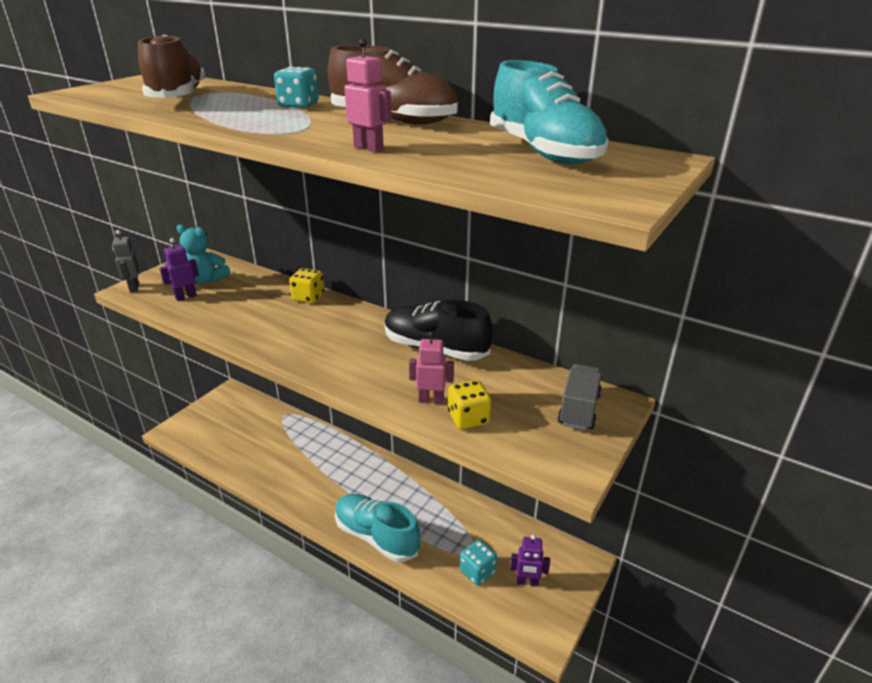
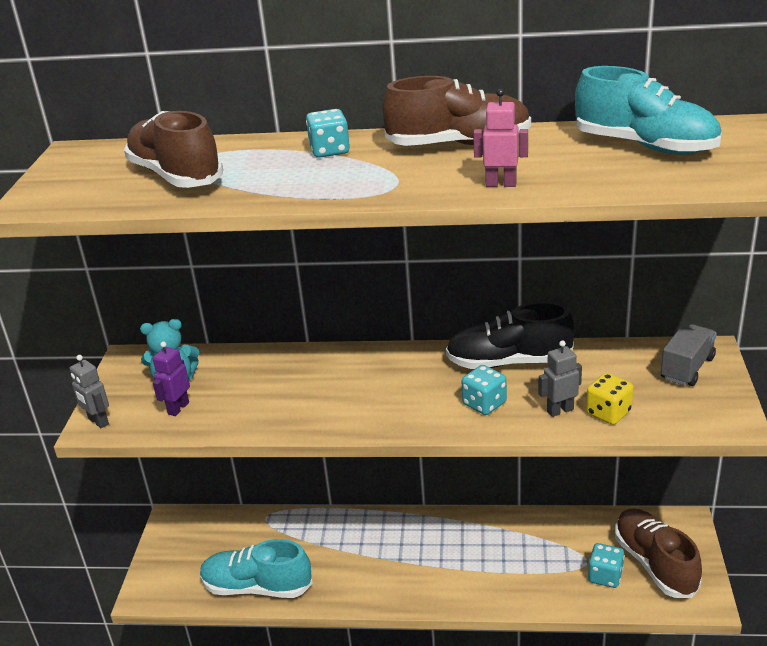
camera: 25 degrees left, 0 degrees up
(308, 297) = (319, 358): yellow dice -> none
(376, 536) = (484, 591): turquoise shoe -> turquoise shoe (257, 587)
(380, 371) = (484, 403): none -> turquoise dice
(431, 400) = (560, 410): pink robot -> grey robot
(527, 582) = (654, 564): purple robot -> brown shoe
(579, 410) = (687, 368): grey truck -> grey truck turned 45 degrees clockwise

